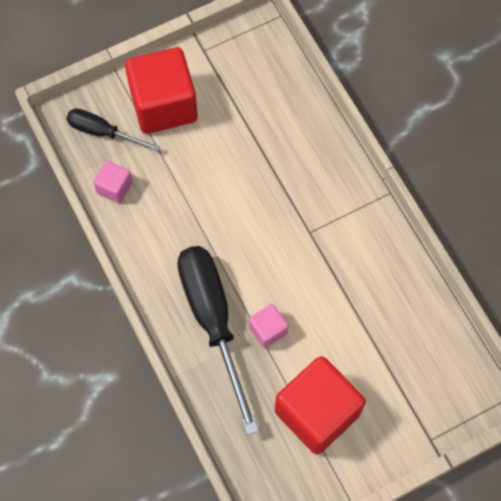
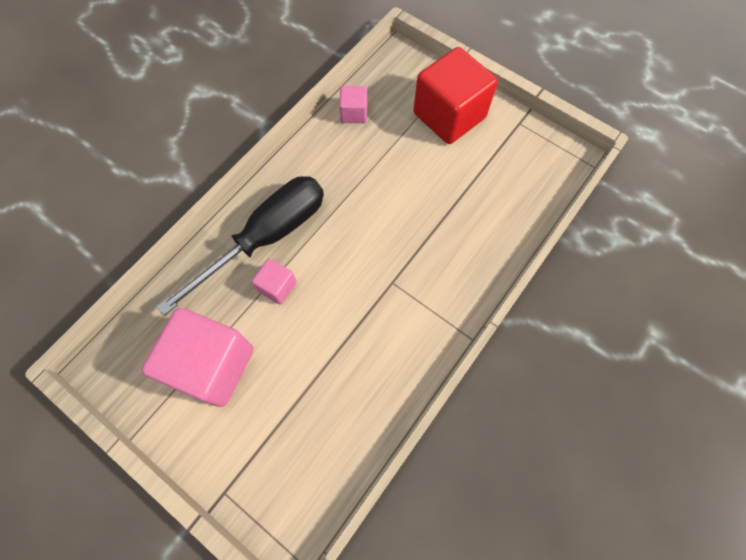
camera: 65 degrees right, 0 degrees up
(103, 132) = (398, 85): black screwdriver -> none
(317, 412) = (212, 365): red cube -> pink cube

